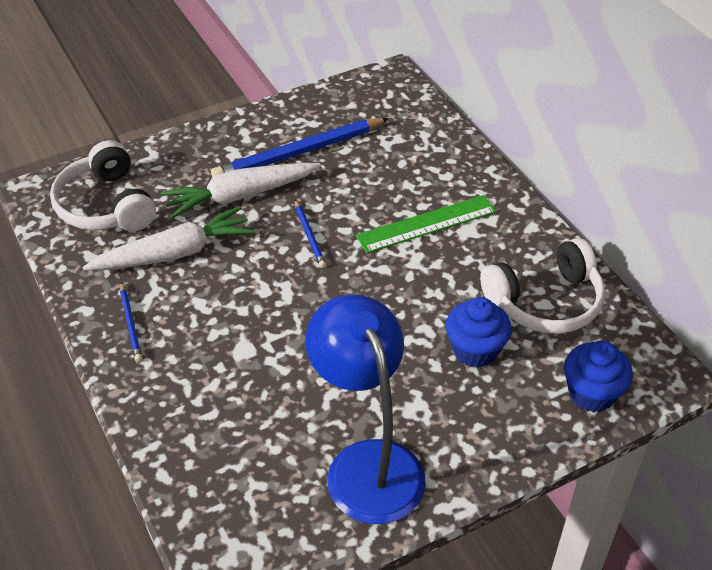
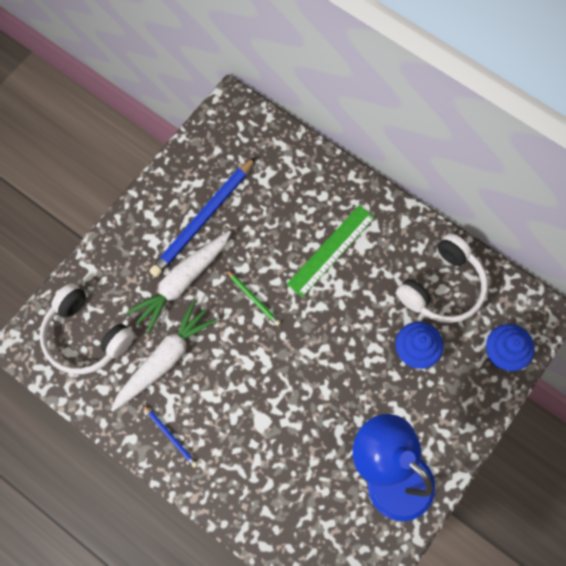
camera: 25 degrees left, 25 degrees up
(309, 235) = (253, 298): blue pencil -> green pencil

